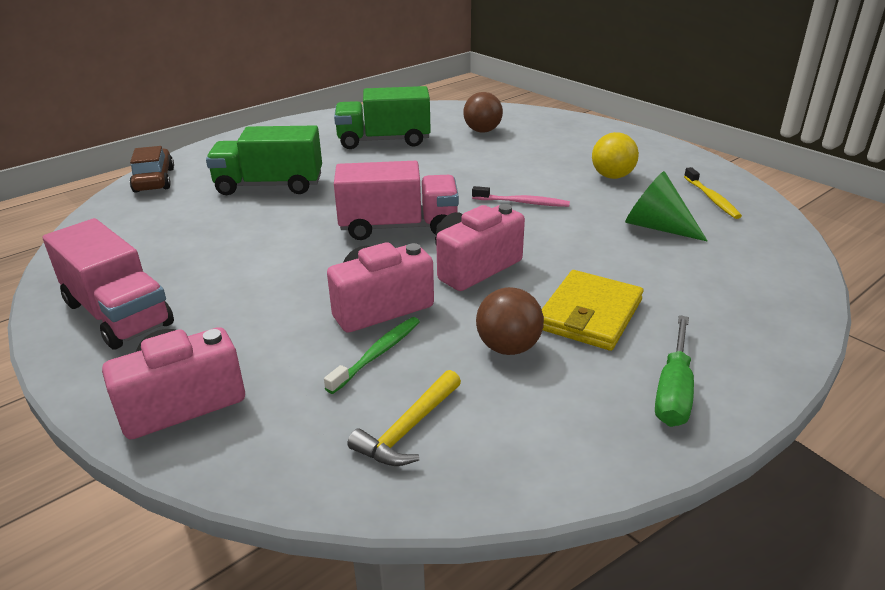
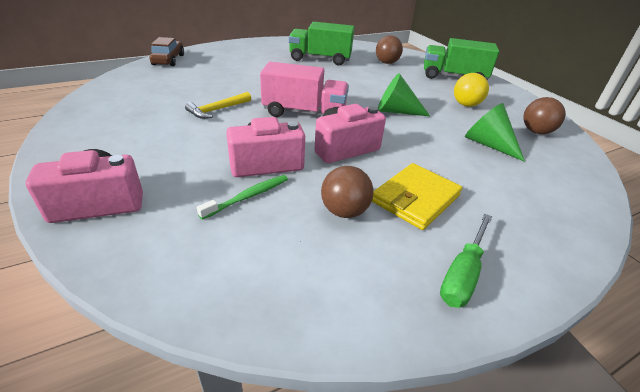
camera: 10 degrees right, 5 degrees up
(118, 314) = (97, 135): pink truck -> none
(269, 185) = (235, 74): green truck -> green truck (453, 77)
(408, 429) = (242, 259): yellow hammer -> yellow hammer (217, 110)
(522, 202) = (396, 111): pink toothbrush -> green cone
(712, 198) = (536, 132): yellow toothbrush -> brown ball

